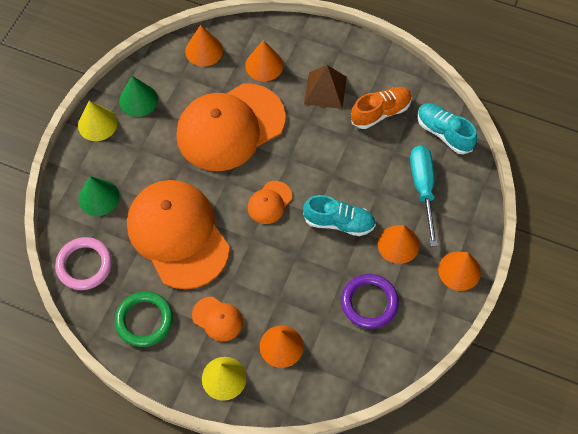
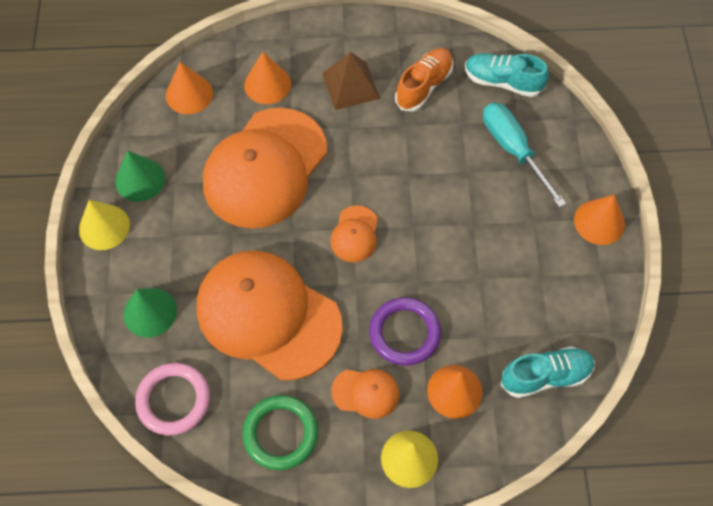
camera: 25 degrees left, 0 degrees up
(339, 222) = (443, 224): turquoise shoe -> turquoise shoe (545, 376)
(369, 302) = (524, 298): purple ring -> purple ring (404, 333)
(398, 244) = (520, 221): orange cone -> none

